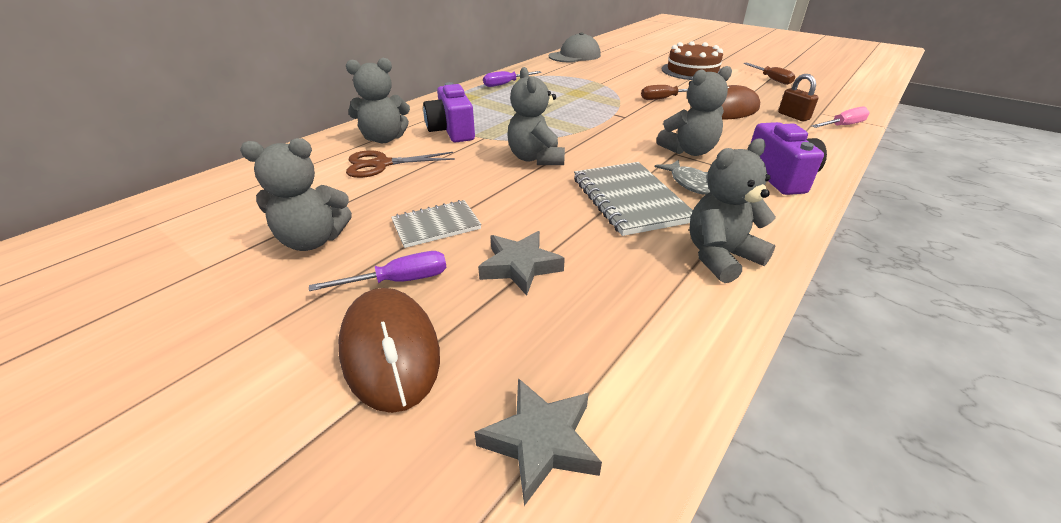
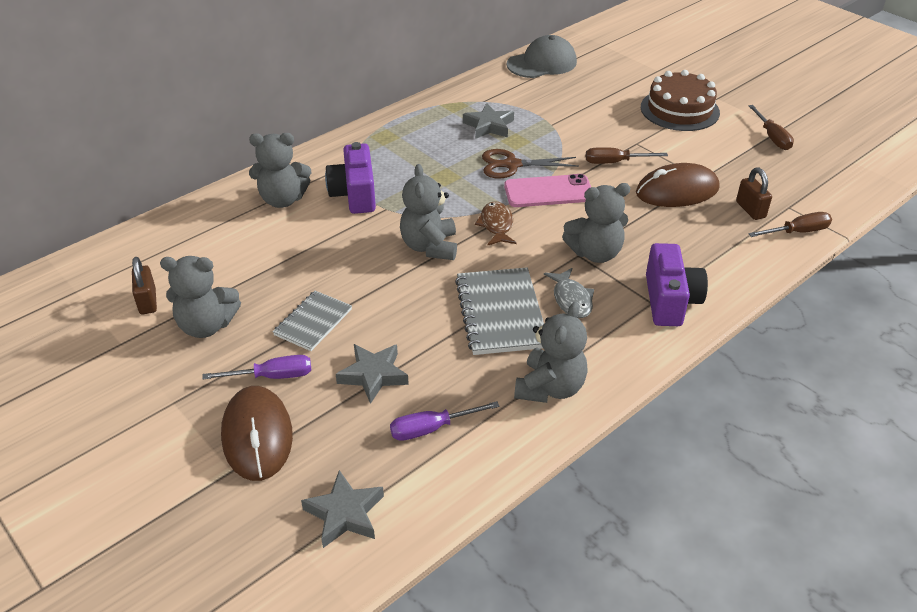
camera: 10 degrees right, 5 degrees up
(242, 225) = (147, 301): none -> brown padlock
(381, 164) = (275, 238): brown scissors -> brown scissors (512, 165)
(436, 225) = (313, 322): grey notebook -> grey notebook turned 45 degrees counterclockwise
(506, 84) = (436, 116): purple screwdriver -> purple screwdriver (431, 429)
(551, 86) = (489, 126): none -> grey star
(590, 140) = (496, 225): none -> brown fish
(622, 118) = (548, 192): none -> pink phone
(720, 257) = (550, 388): grey teddy bear -> grey teddy bear turned 135 degrees clockwise
(842, 126) = (797, 232): pink screwdriver -> brown screwdriver

